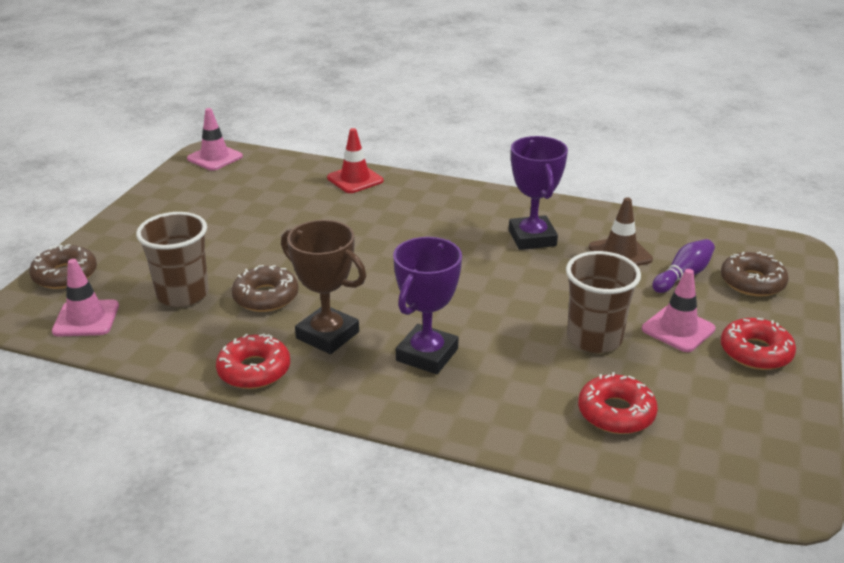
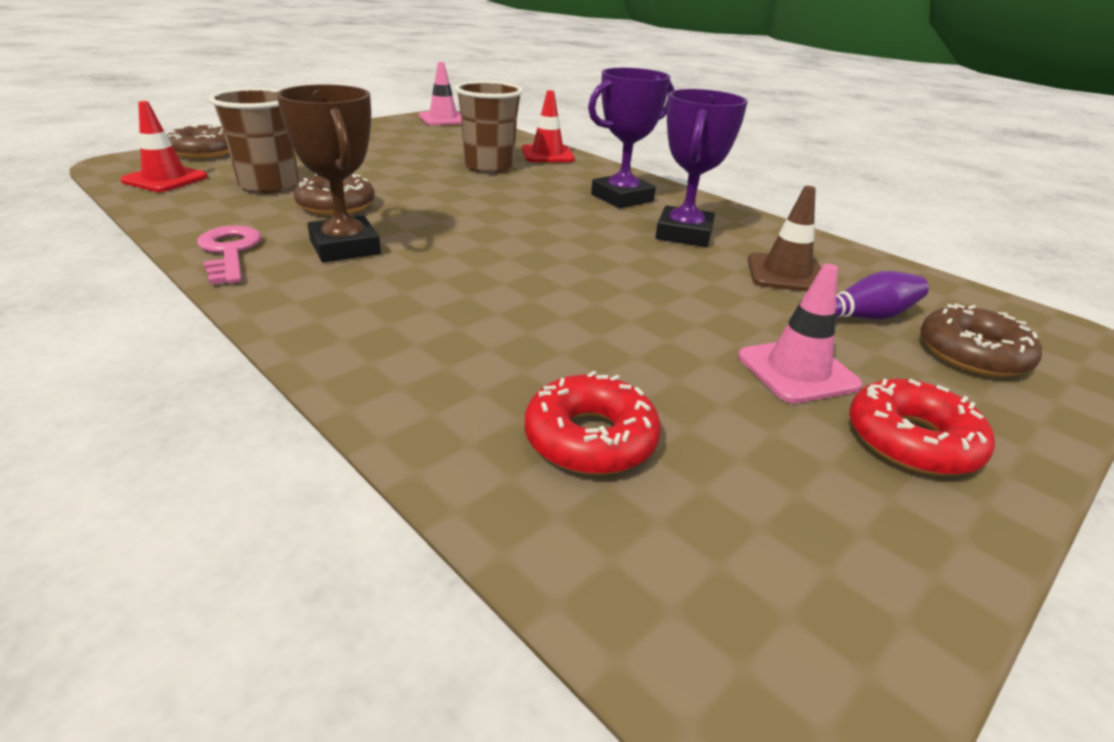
camera: 25 degrees right, 0 degrees up
(86, 319) = (165, 179): pink traffic cone -> red traffic cone
(254, 370) = (229, 252): red donut -> pink key
(427, 355) = (422, 294): purple trophy -> purple trophy (622, 198)
(594, 338) = (657, 343): brown cup -> brown cup (489, 166)

